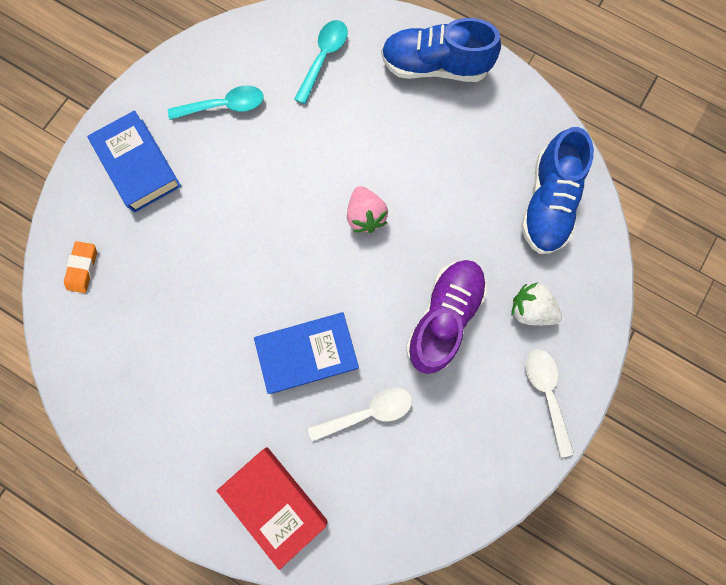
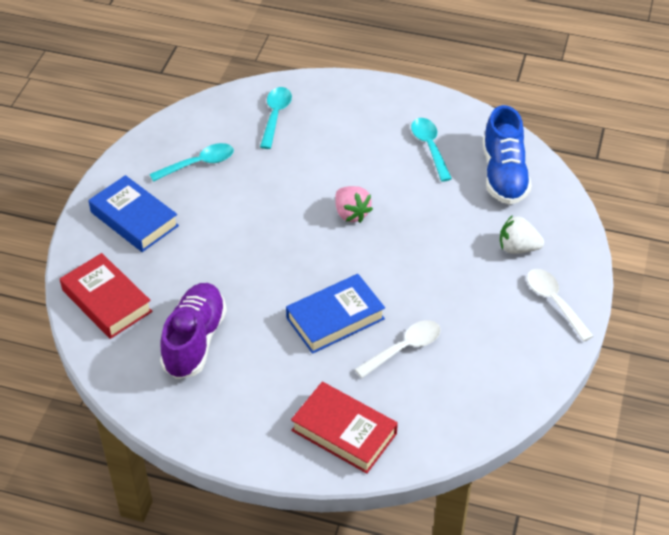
camera: 15 degrees left, 30 degrees down
(83, 268) = (107, 301): orange eraser -> red book
(434, 67) = (373, 104): blue shoe -> none
(444, 317) = (446, 268): purple shoe -> purple shoe (194, 340)
(477, 144) = (430, 147): none -> turquoise spoon

